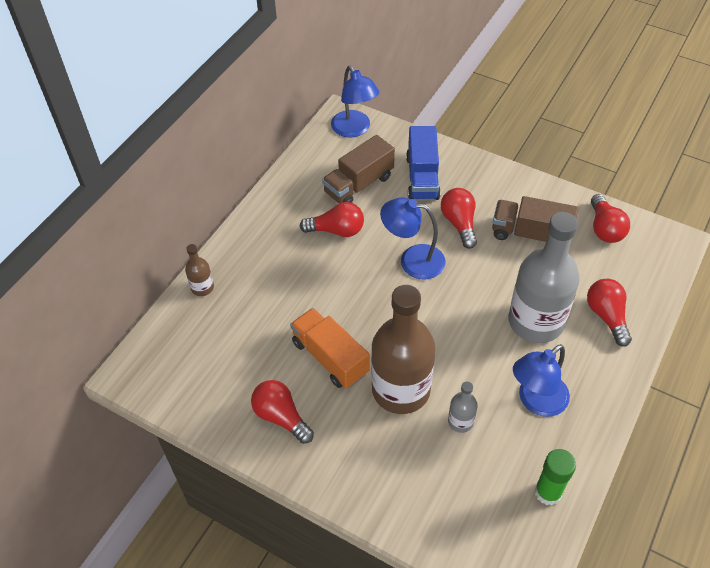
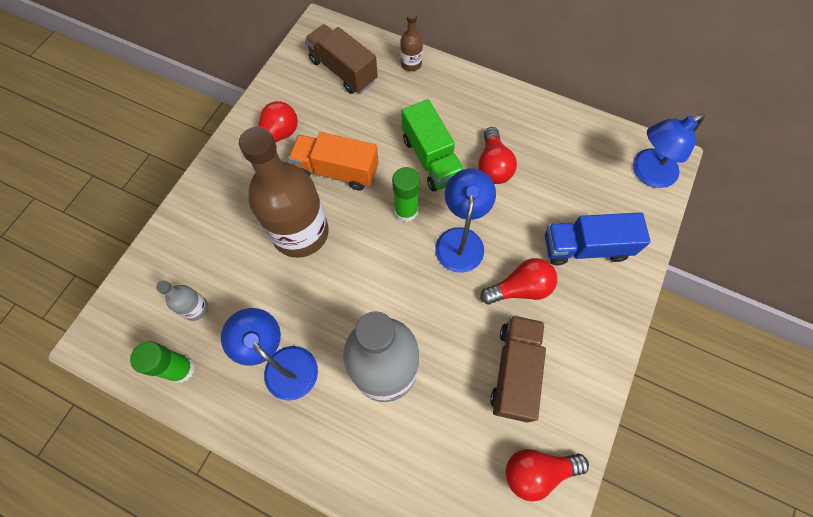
camera: 85 degrees right, 15 degrees up
(324, 277) = (431, 159): none -> green truck
(330, 357) = (337, 170): orange truck -> orange truck turned 120 degrees counterclockwise
(358, 184) = (561, 182): brown truck -> brown truck (343, 70)
(381, 300) = (406, 211): none -> green glue stick
(460, 421) = (263, 287): grey bottle -> grey bottle (196, 308)
(606, 316) = (396, 457): red light bulb -> none

